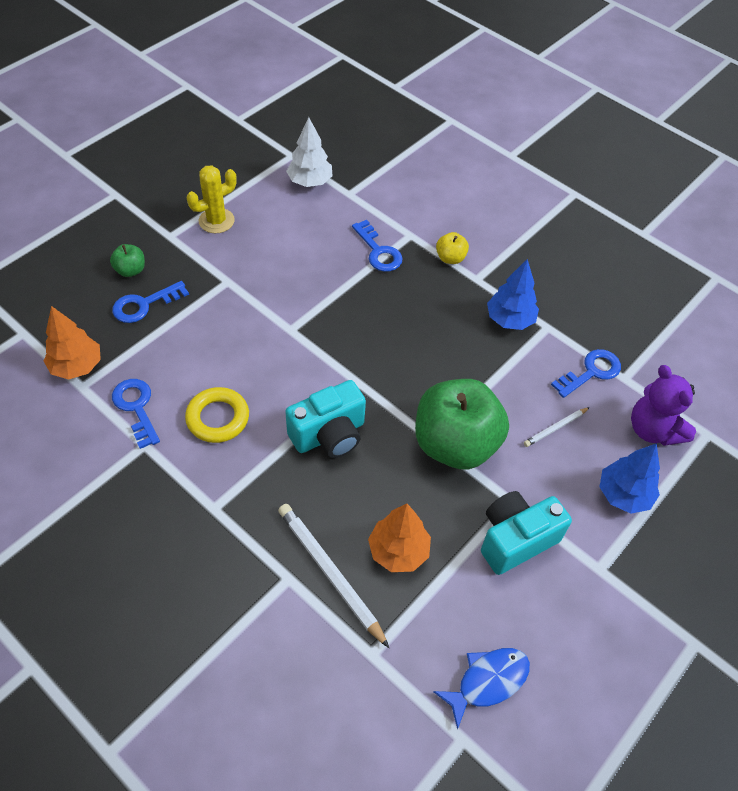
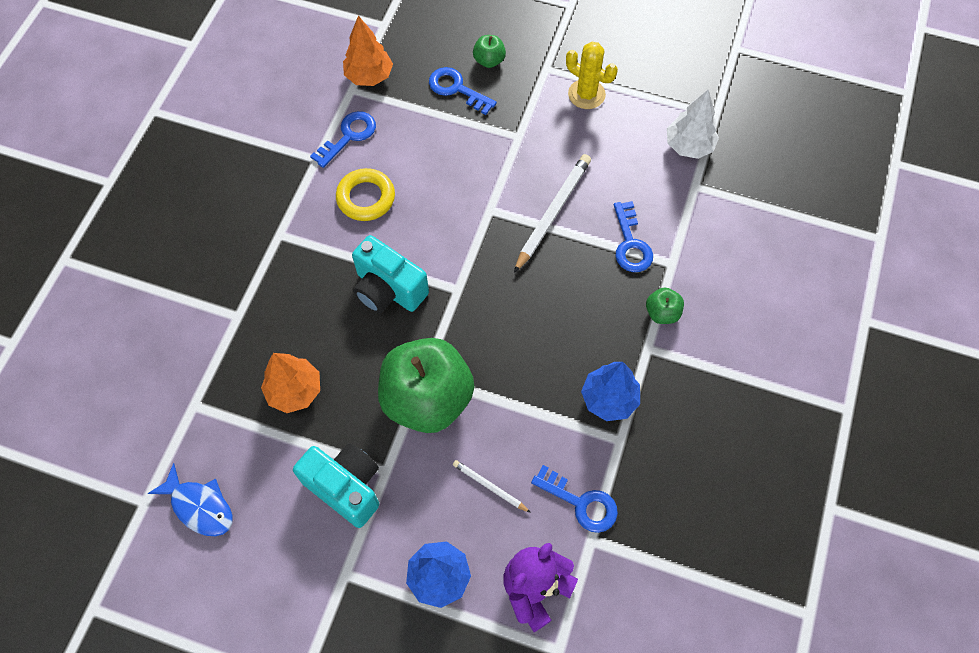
camera: 70 degrees right, 10 degrees up
(330, 573) = (253, 345): white pencil -> white pencil (553, 213)
(378, 251) = (630, 244): blue key -> blue key turned 45 degrees counterclockwise
(450, 258) = (662, 313): yellow apple -> green apple

